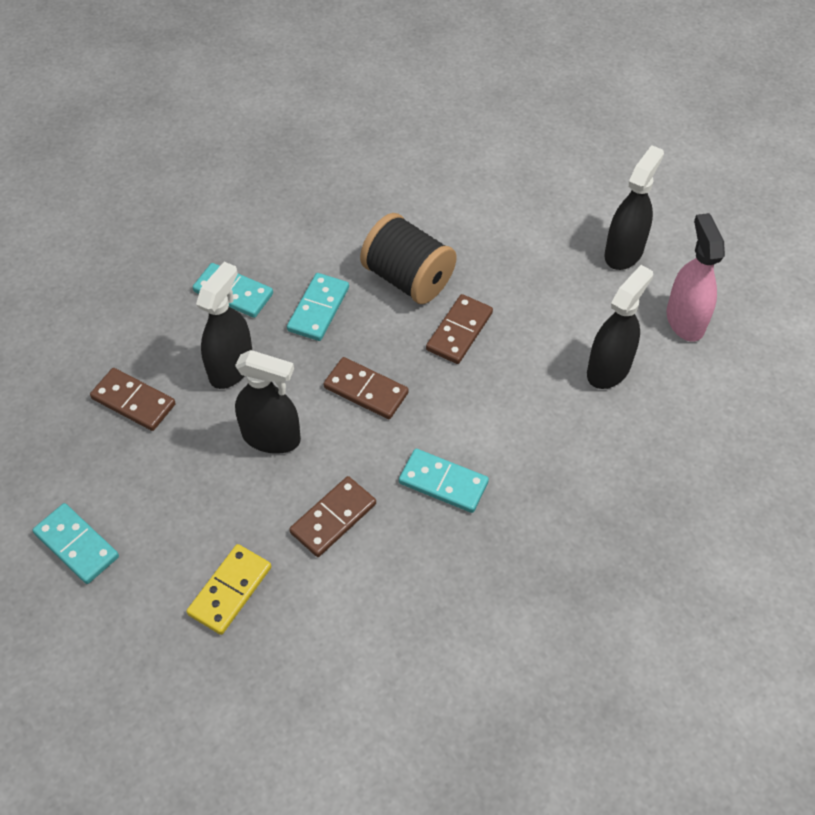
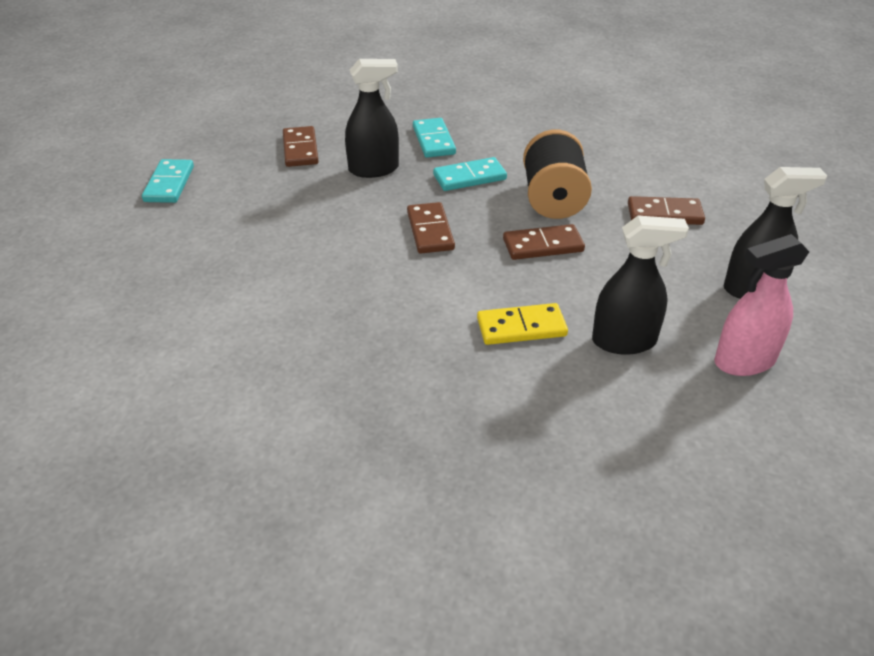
camera: 50 degrees right, 15 degrees down
(230, 590) = (194, 258): yellow domino -> yellow domino (521, 327)
(271, 437) = (338, 212): black spray bottle -> none
(333, 518) = (302, 272): brown domino -> brown domino (664, 214)
(443, 482) = (396, 308): turquoise domino -> none
(685, 320) = (744, 361): pink spray bottle -> pink spray bottle turned 150 degrees counterclockwise

